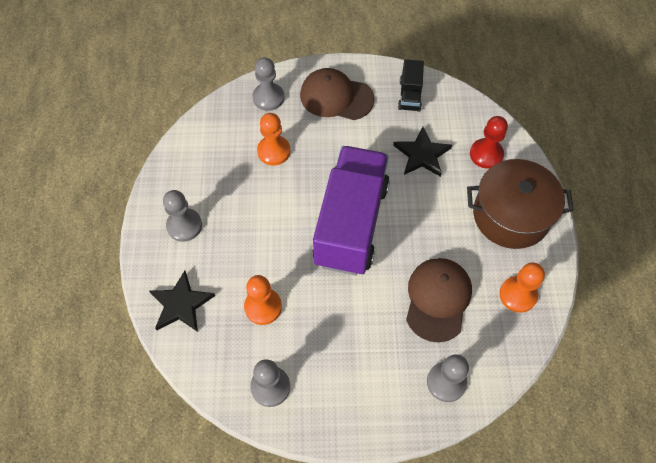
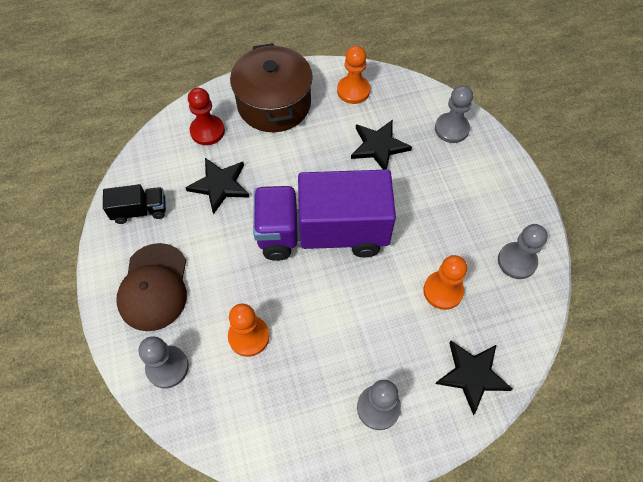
camera: 105 degrees left, 0 degrees up
(437, 299) = (379, 146): brown cap -> black star

